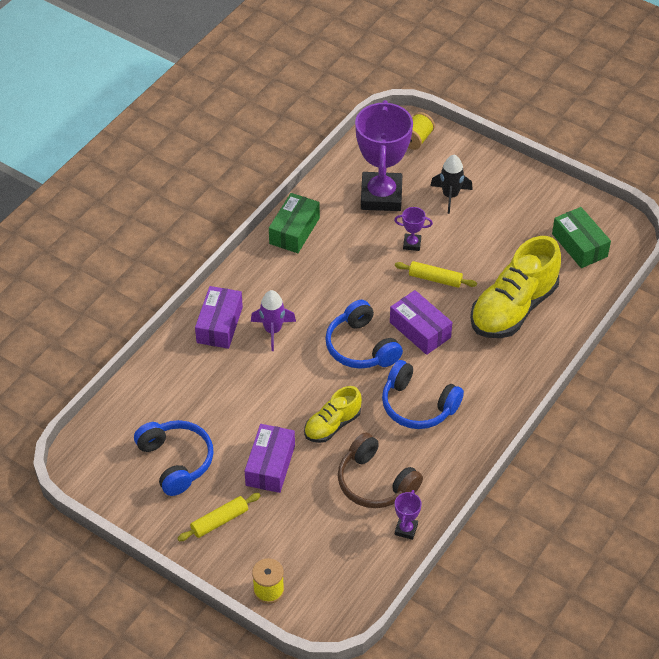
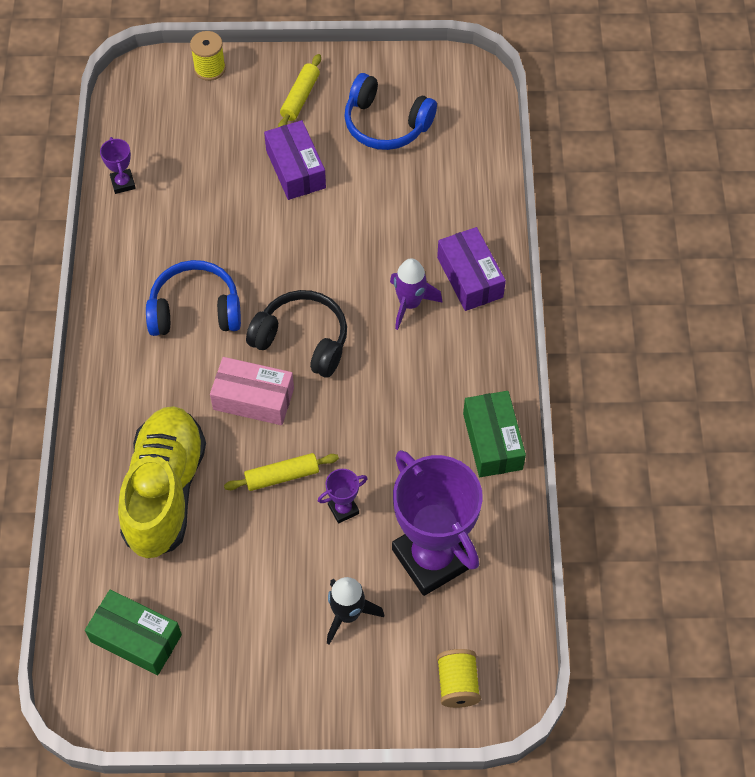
camera: 145 degrees right, 10 degrees up
(332, 425) = (267, 240): yellow shoe -> none
(361, 347) = (302, 340): blue headphones -> black headphones
(375, 482) = (183, 209): brown headphones -> none
(420, 330) = (253, 398): purple box -> pink box

